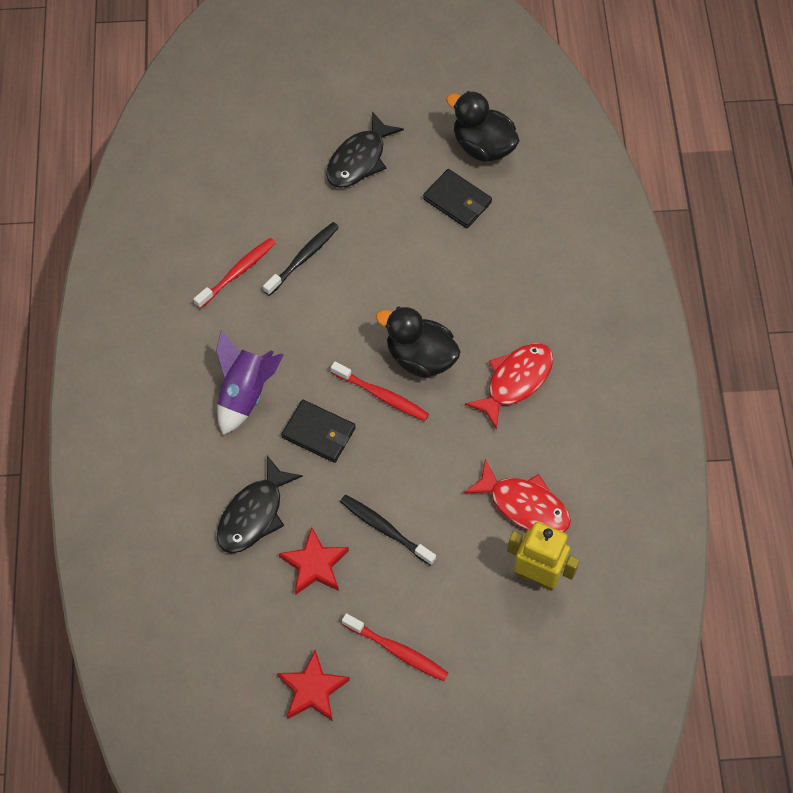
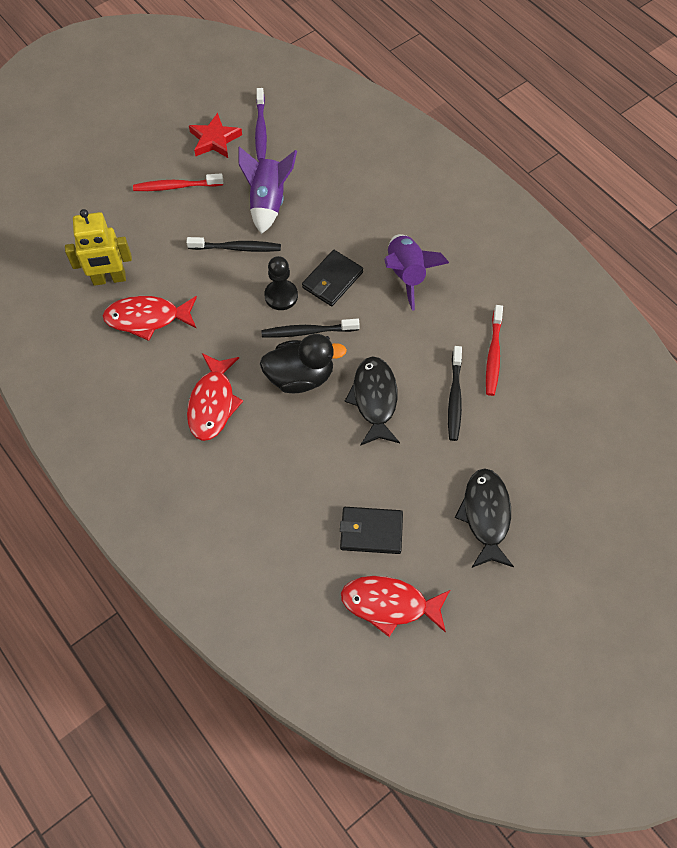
camera: 145 degrees right, 0 degrees up
(252, 669) = (261, 129): none -> purple toothbrush
(254, 514) = (333, 207): black fish -> black fish (374, 399)
(314, 564) = (268, 202): red star -> purple rocket
(319, 433) = (332, 280): black wallet -> black wallet turned 45 degrees counterclockwise
(379, 447) = (281, 296): none -> black pawn
(382, 395) = (307, 332): red toothbrush -> black toothbrush
(483, 146) = (389, 604): black duck -> red fish

